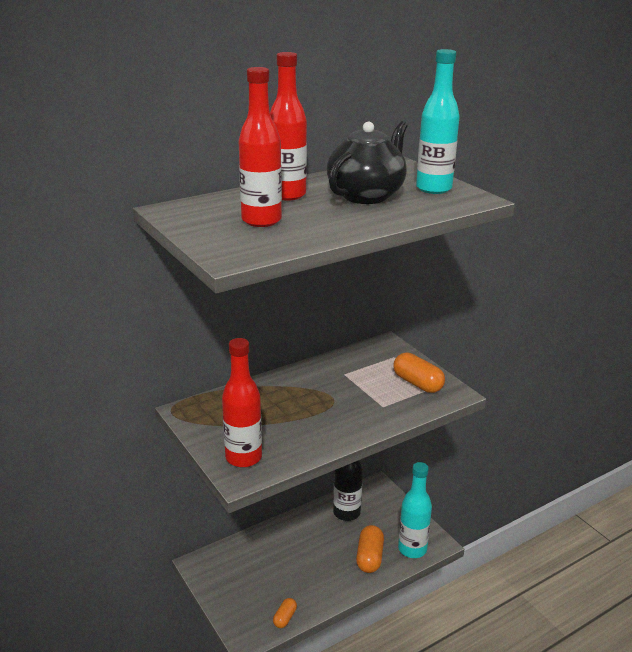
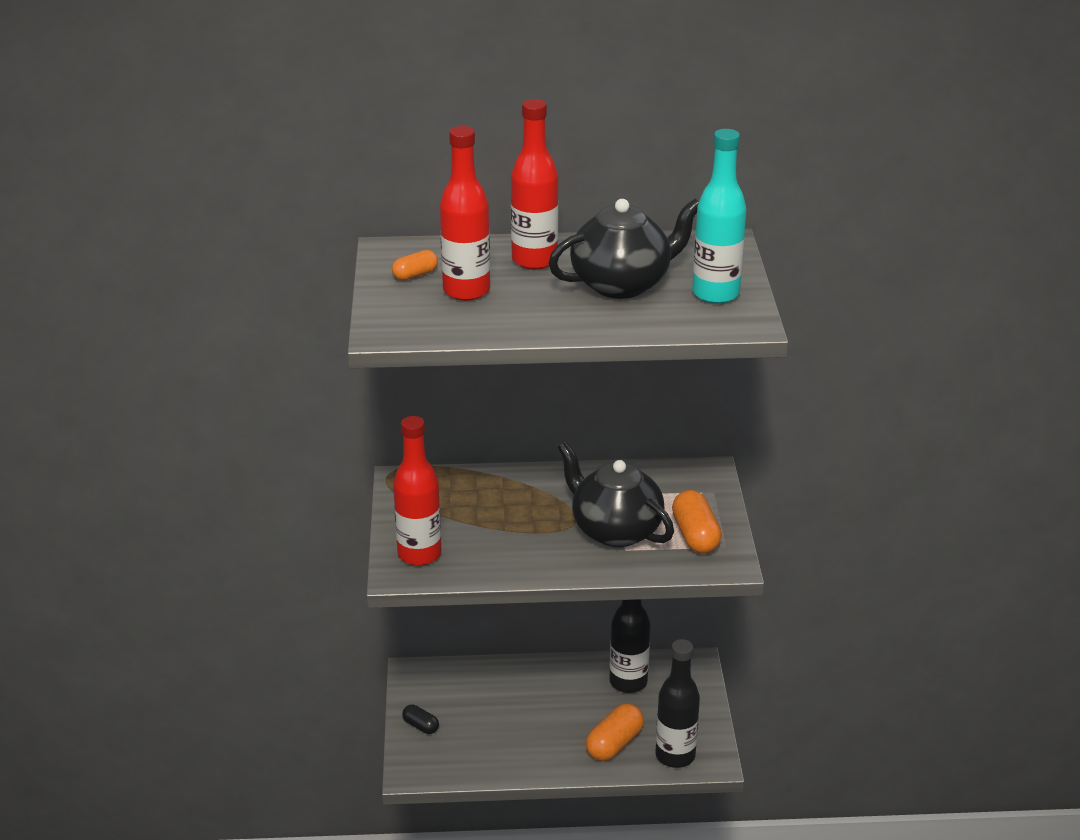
camera: 30 degrees right, 5 degrees up
(231, 600) = (421, 726): none -> black capsule
(285, 618) = (465, 768): orange capsule -> orange capsule (415, 275)
(364, 396) = (614, 530): none -> black teapot
(412, 549) = (675, 755): turquoise bottle -> black bottle

